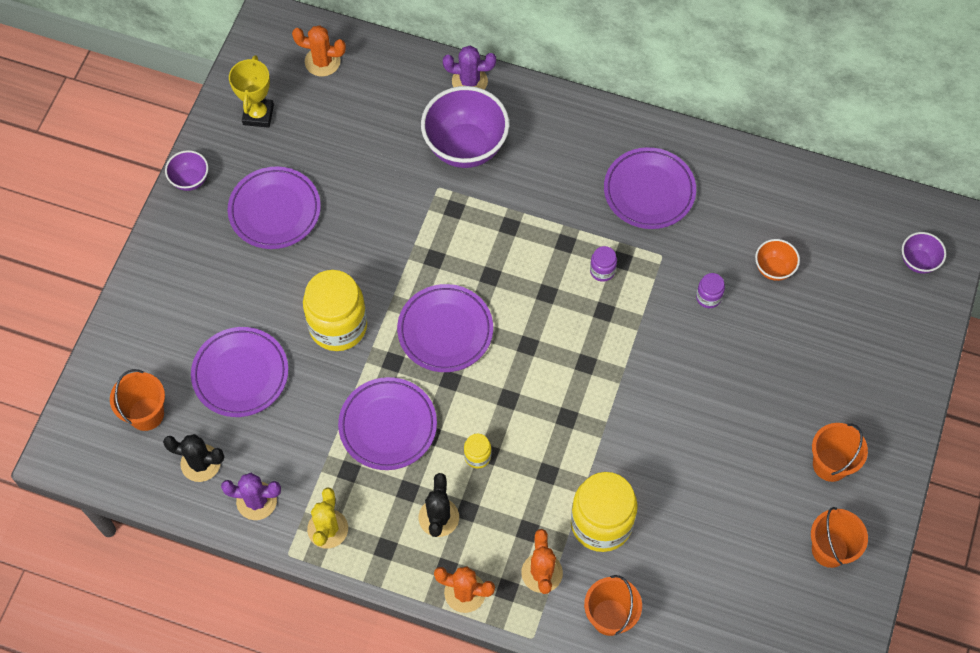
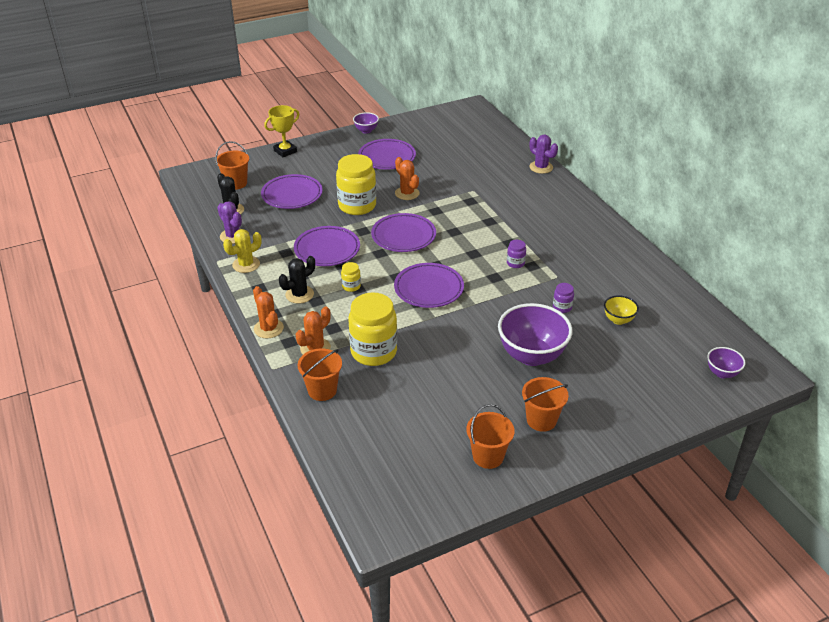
camera: 45 degrees right, 25 degrees down
(258, 115) = (425, 128): yellow trophy -> yellow trophy (285, 151)
(322, 61) = (479, 128): orange cactus -> orange cactus (407, 193)
(465, 147) = (506, 186): purple bowl -> purple bowl (531, 356)
(649, 191) = (584, 251): purple plate -> purple plate (429, 289)
(773, 269) = (618, 320): orange bowl -> yellow bowl

